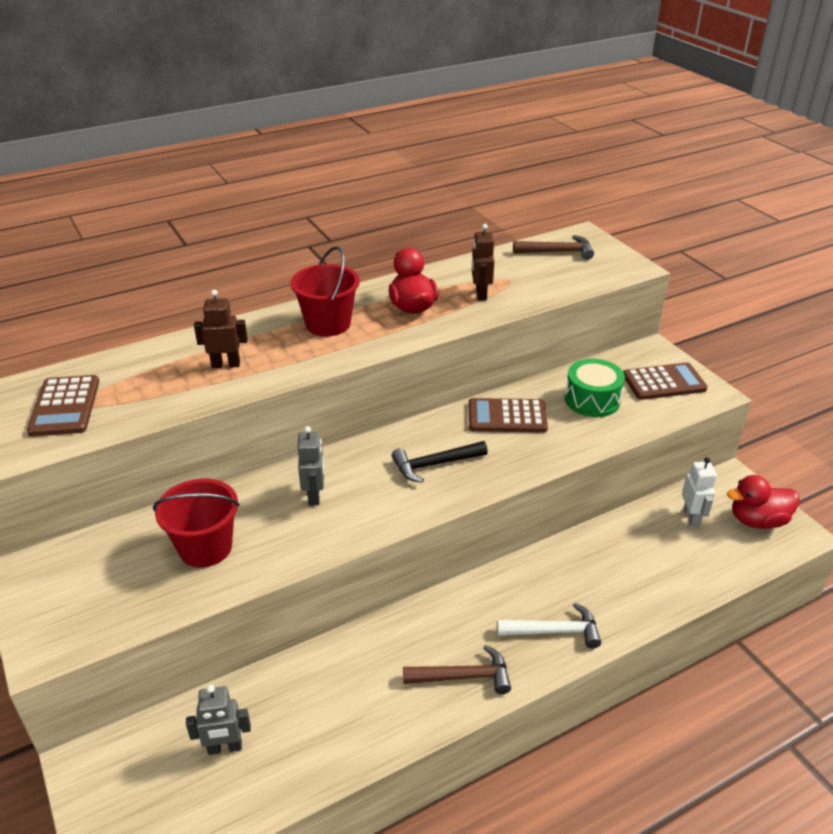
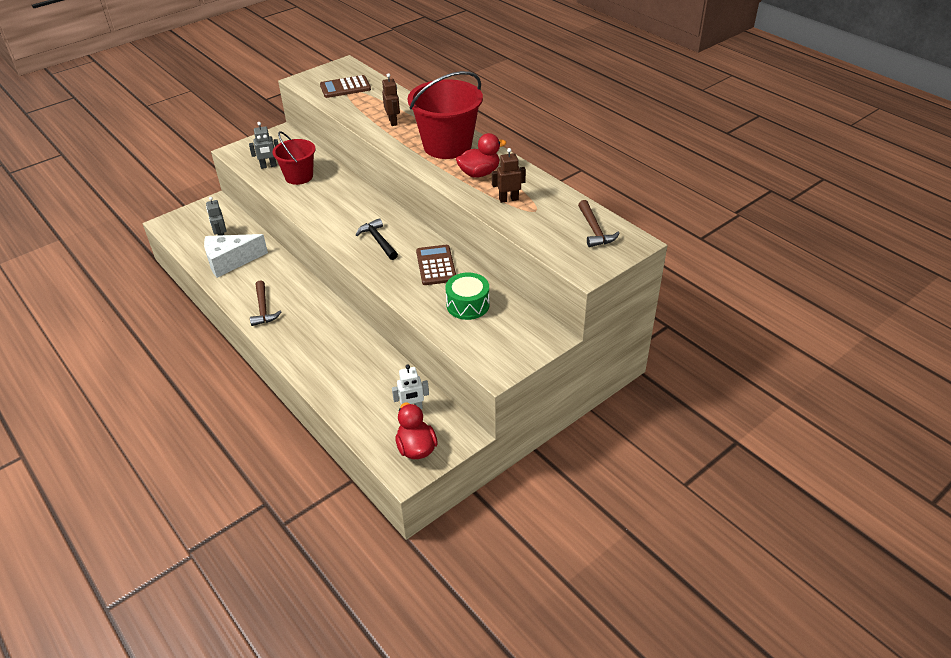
camera: 80 degrees right, 5 degrees up
(310, 730) = (230, 261): none -> white cheese
(314, 495) = (343, 202): grey robot -> grey robot (268, 166)
(328, 324) = (447, 146): red bucket -> red bucket, size x1.62
(554, 631) = (297, 342): white hammer -> none
(664, 382) = (503, 343): brown calculator -> none

